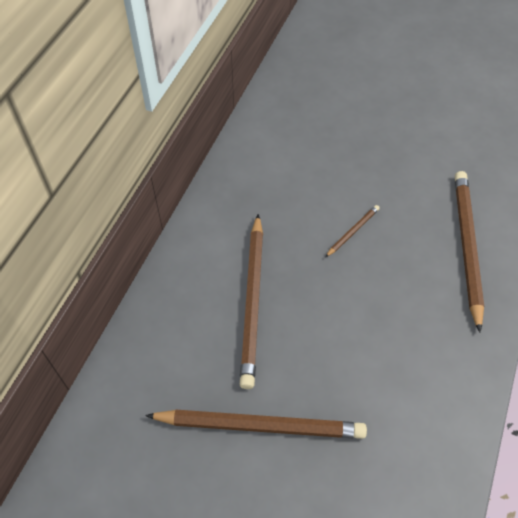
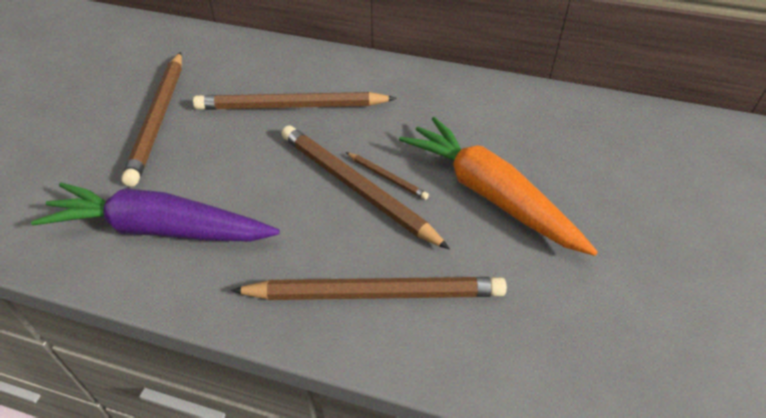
camera: 85 degrees right, 10 degrees down
(364, 253) = (355, 188): none -> brown pencil
(371, 170) = (490, 194): none -> orange carrot
(415, 398) = (160, 229): none -> purple carrot

